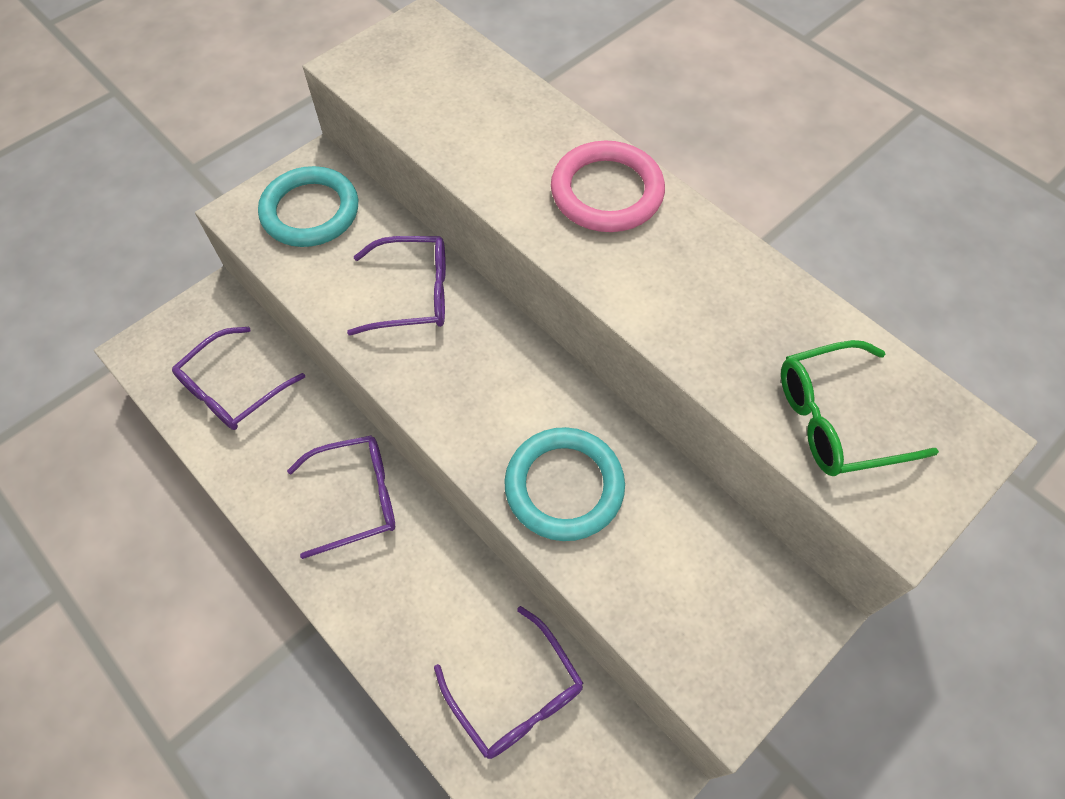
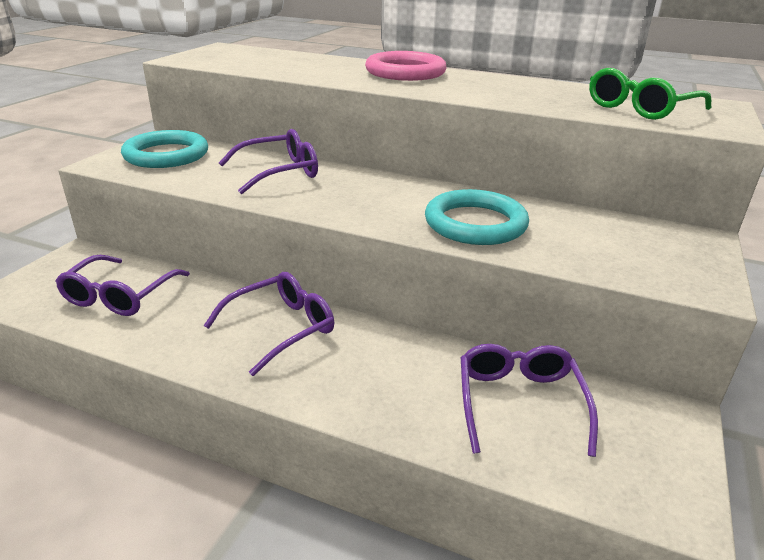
camera: 25 degrees left, 30 degrees down
(515, 693) = (519, 403): purple glasses -> purple glasses turned 120 degrees counterclockwise

